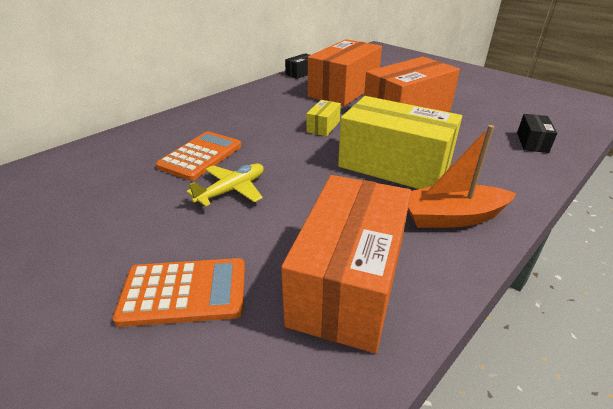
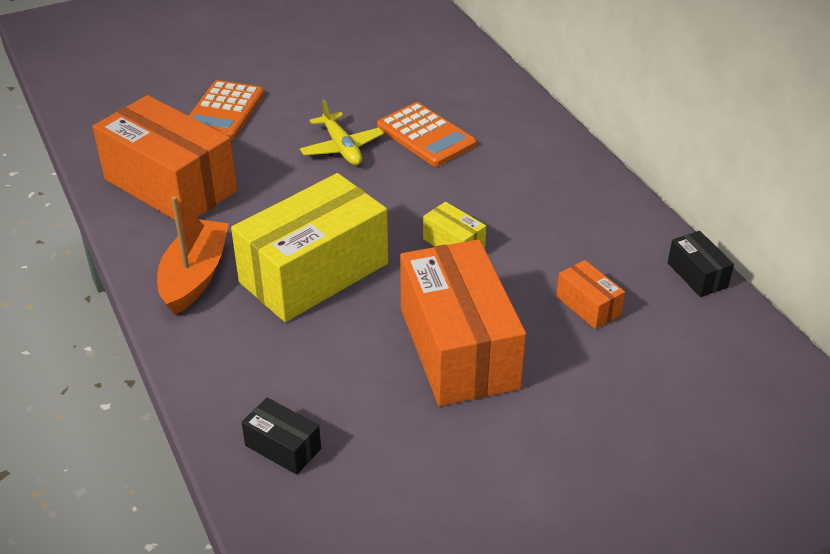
camera: 110 degrees right, 5 degrees up
(344, 90) = (588, 306): orange box -> orange box, size x0.43

